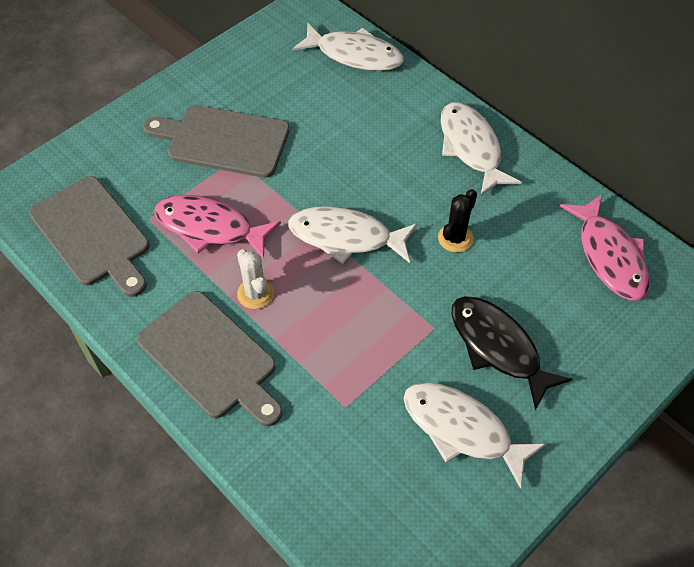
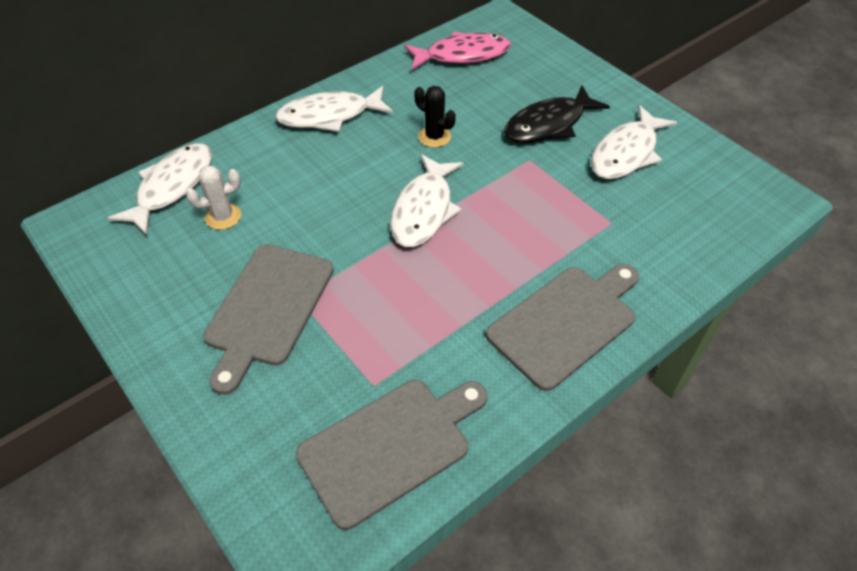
camera: 85 degrees left, 5 degrees down
(210, 227) = (396, 322): pink fish -> none
(255, 293) = (488, 283): white cactus -> white cactus (223, 216)

